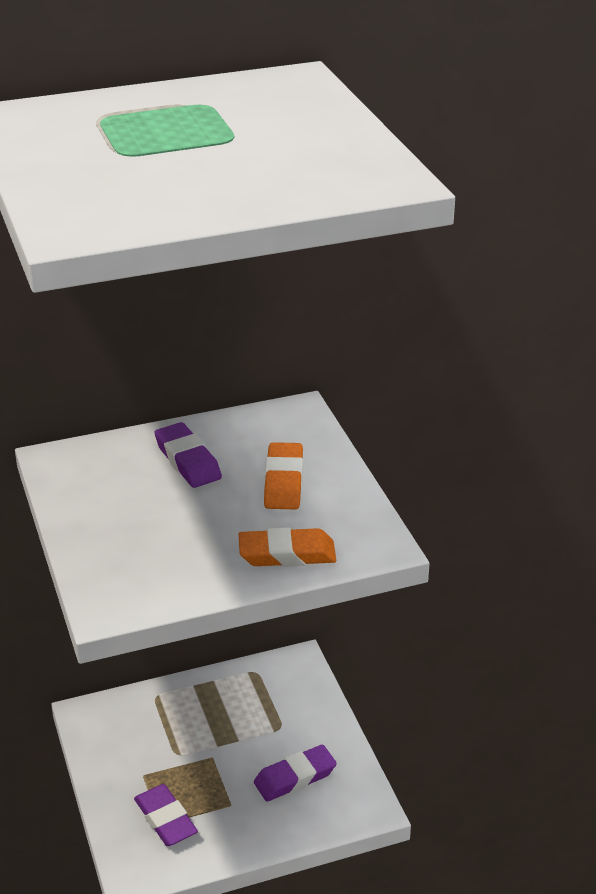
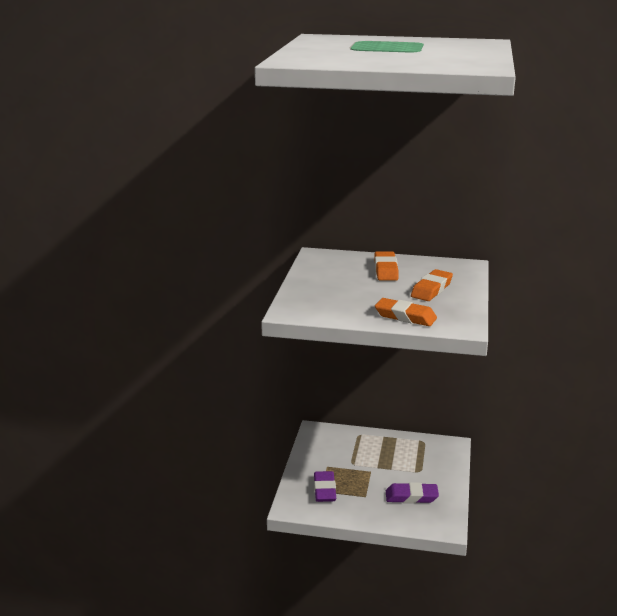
camera: 30 degrees right, 10 degrees down
(188, 461) = (386, 270): purple eraser -> orange eraser

